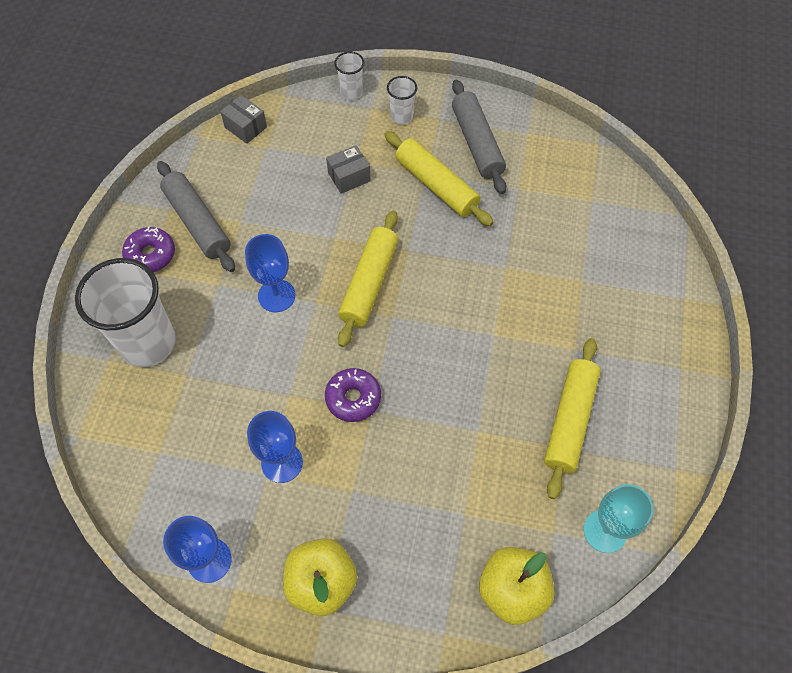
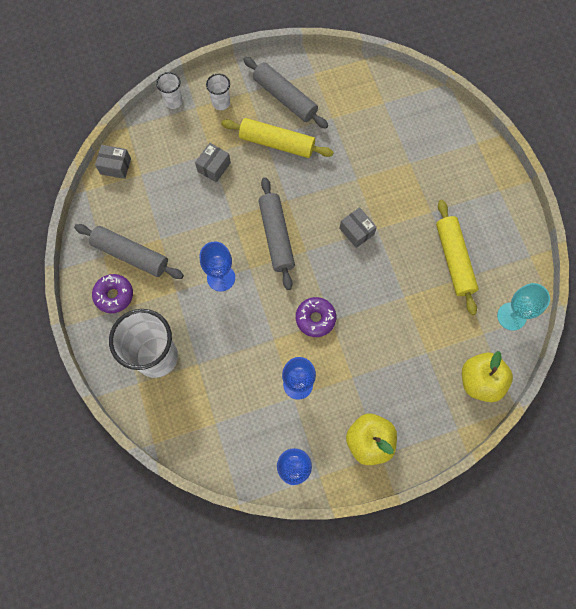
camera: 30 degrees left, 10 degrees up
(369, 283) = (276, 236): yellow rolling pin -> grey rolling pin
(467, 325) = (356, 231): none -> grey box

